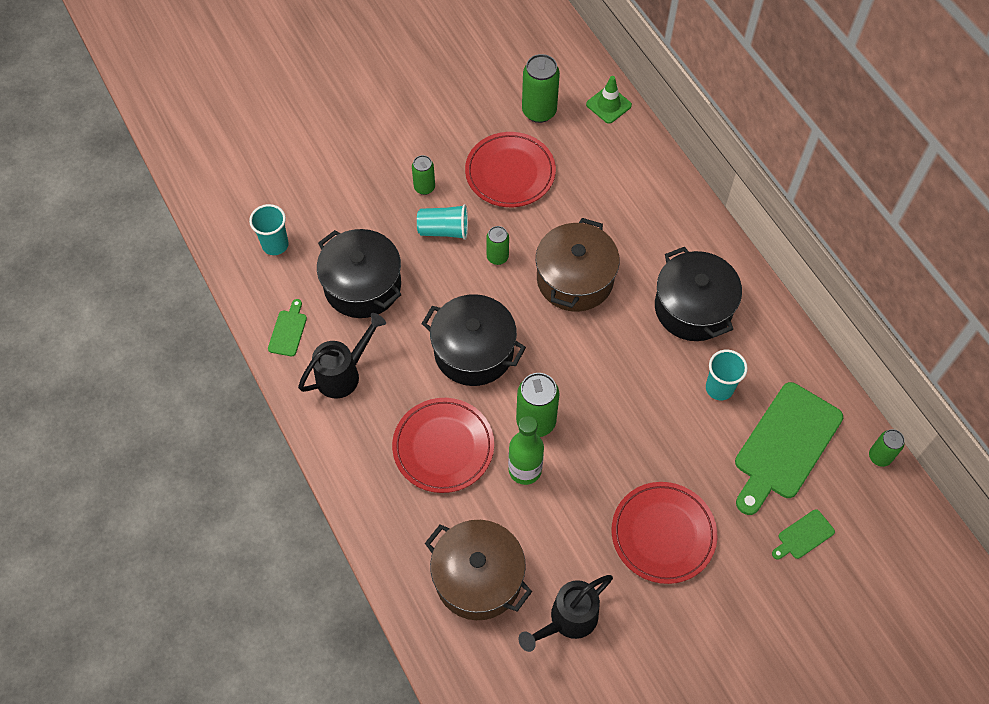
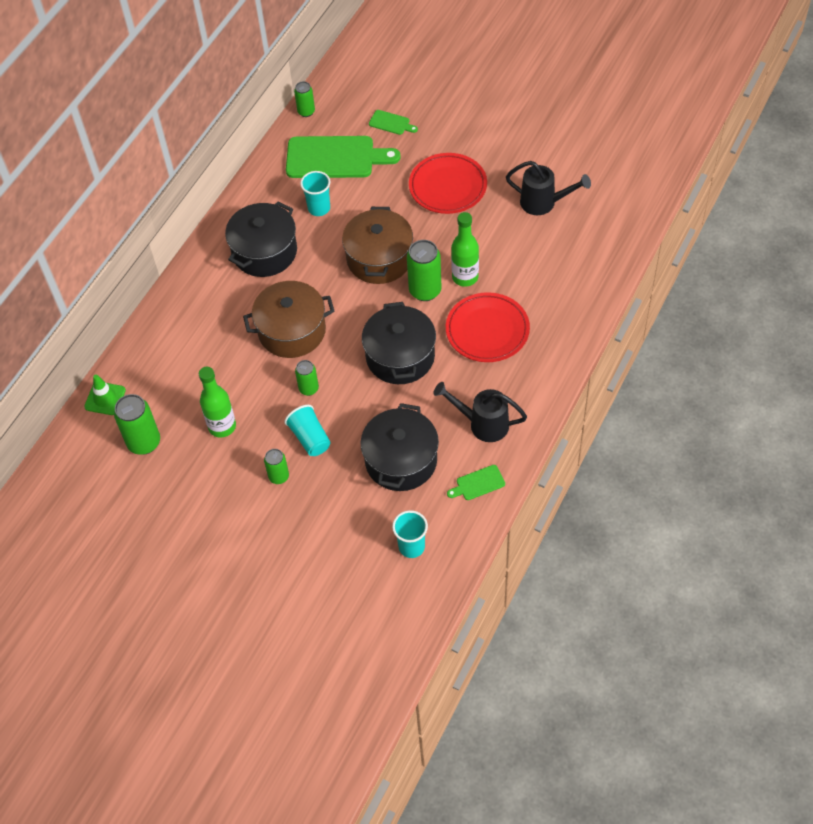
camera: 120 degrees left, 5 degrees down
(478, 578) = (558, 260): brown pot -> brown pot (379, 258)
(510, 173) = (222, 426): red plate -> green bottle

